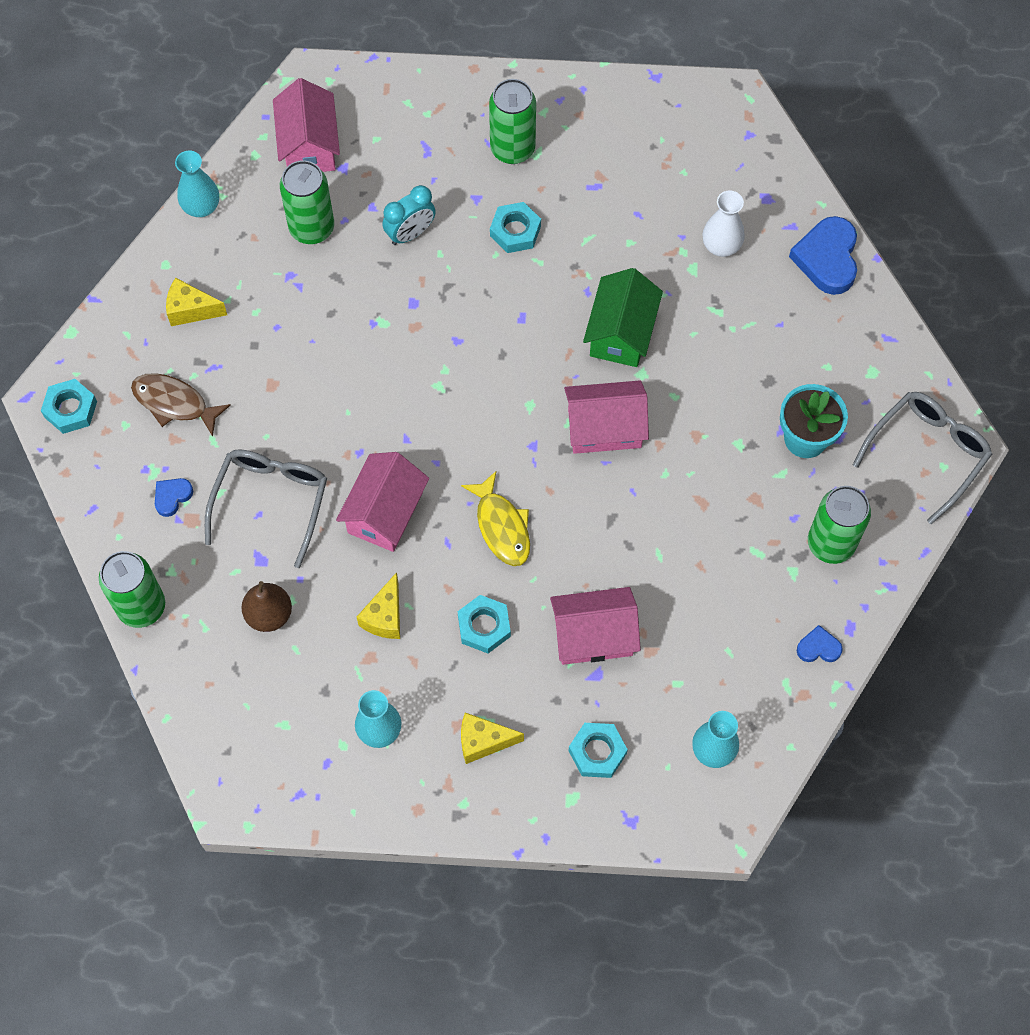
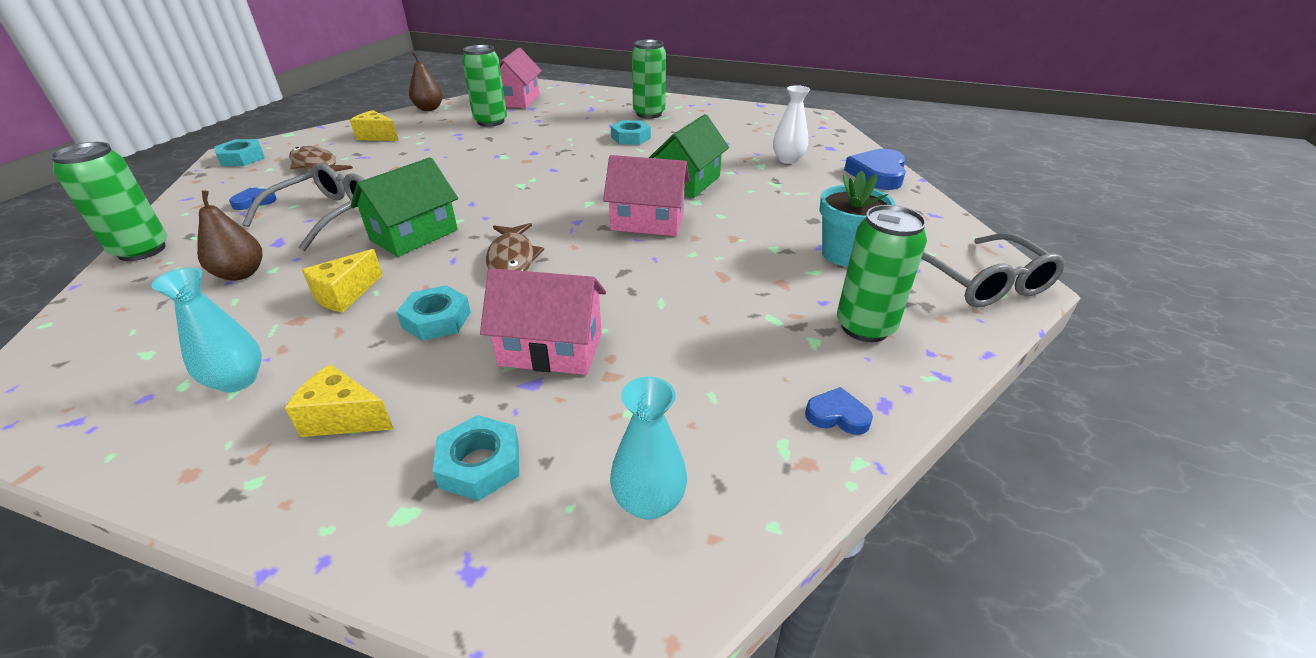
camera: 15 degrees right, 30 degrees down
(201, 207) = (429, 109): turquoise vase -> brown pear
(385, 513) = (414, 235): pink house -> green house
(410, 233) = (555, 130): turquoise clock -> none
(501, 526) = (512, 259): yellow fish -> brown fish
(927, 453) = (982, 283): grey glasses -> grey glasses turned 105 degrees clockwise

